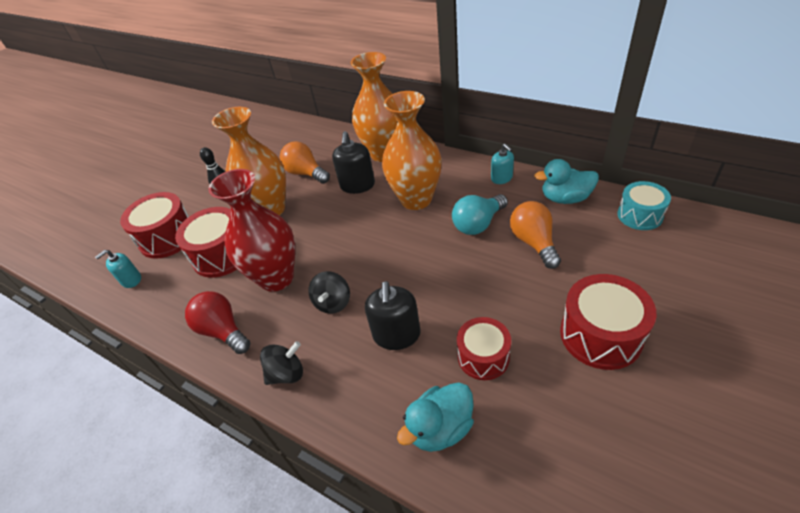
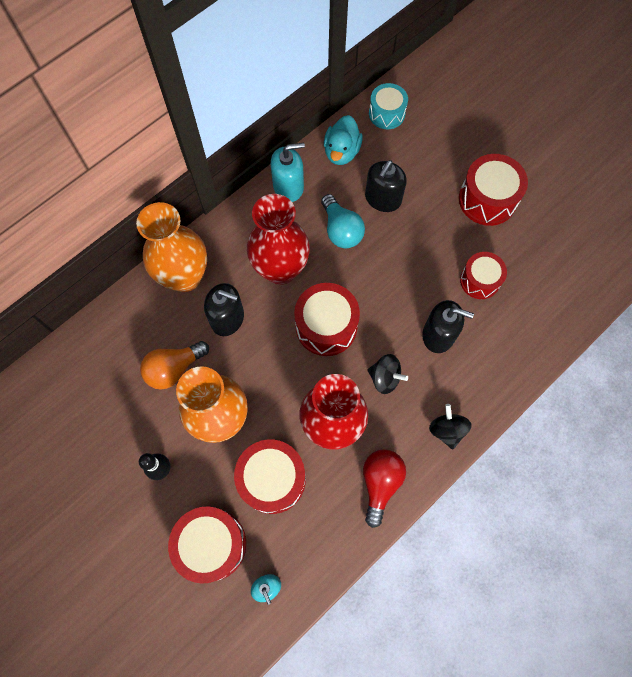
camera: 80 degrees left, 25 degrees up
(223, 331) = (380, 483): red light bulb -> red light bulb turned 135 degrees clockwise
(372, 244) = (326, 326): none -> red drum
(416, 199) = (280, 269): orange vase -> red vase
(440, 428) = (526, 329): turquoise duck -> none
(501, 178) = (288, 186): turquoise soap dispenser -> turquoise soap dispenser, size x1.60
(534, 242) = (383, 199): orange light bulb -> black soap dispenser

